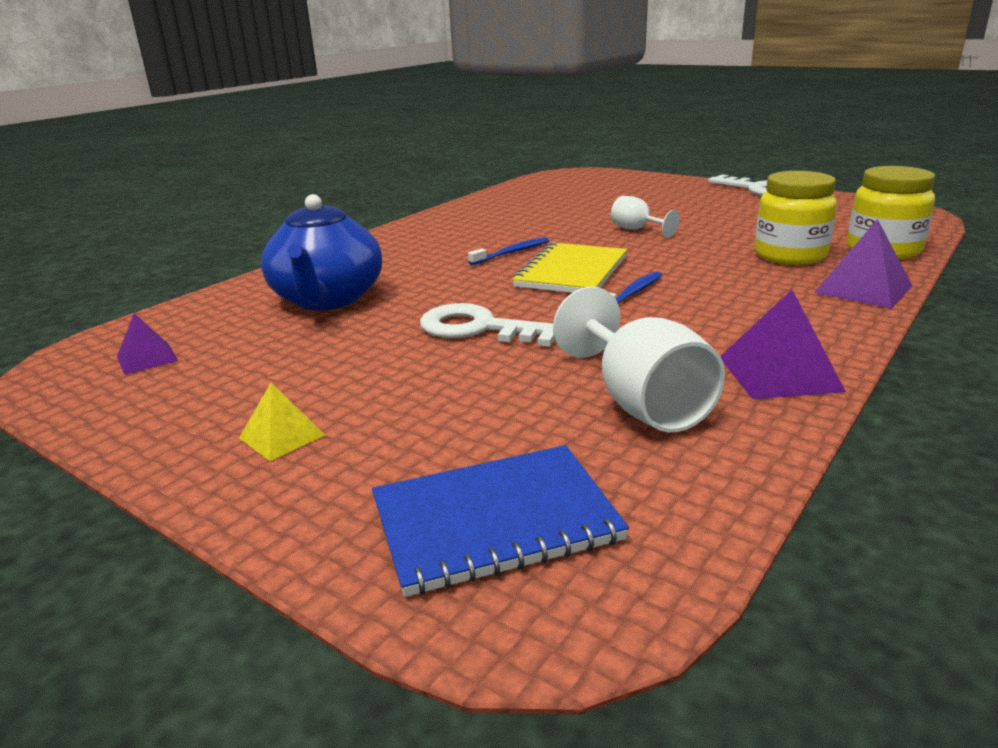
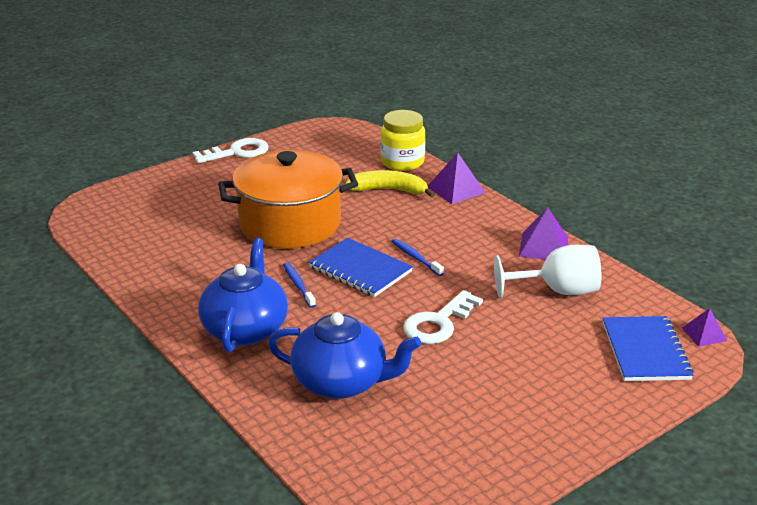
camera: 75 degrees left, 5 degrees up
(147, 358) = (411, 474): purple pyramid -> purple pyramid (704, 334)
(282, 436) = (552, 410): yellow pyramid -> none
(413, 248) = (245, 329): none -> blue teapot
(571, 272) = (360, 269): yellow notebook -> blue notebook
(637, 230) = (290, 224): white goblet -> orange pot
(790, 255) = (388, 190): yellow jar -> yellow banana

